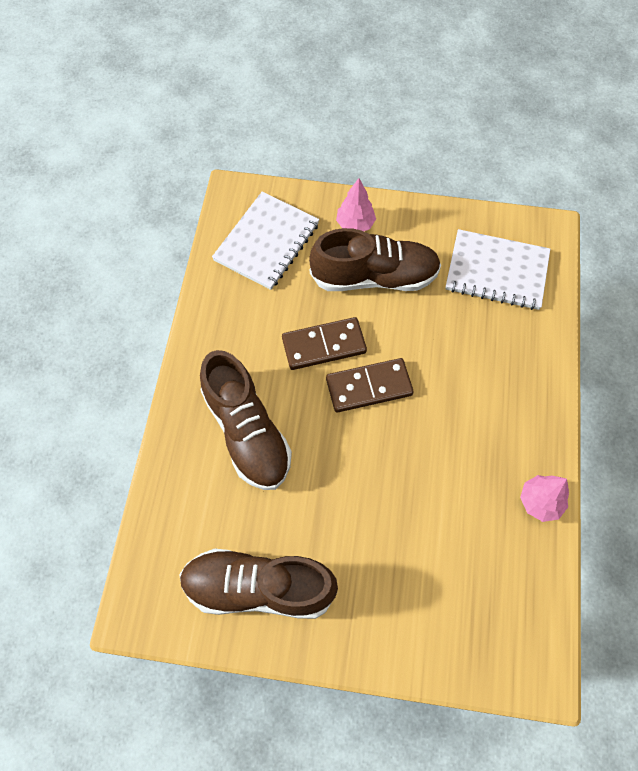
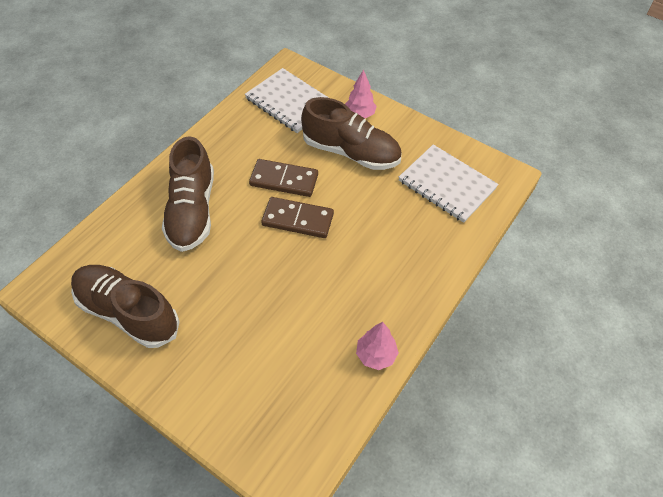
camera: 25 degrees right, 10 degrees down
(267, 242) = (289, 102): white notebook -> white notebook turned 75 degrees clockwise

